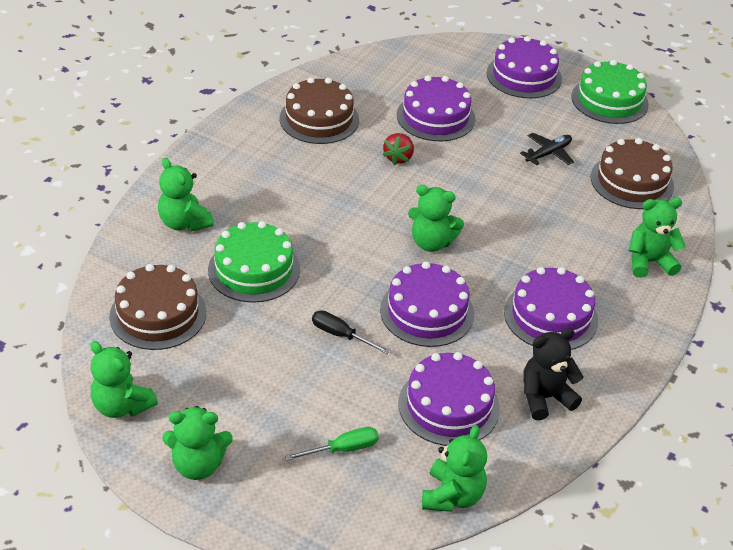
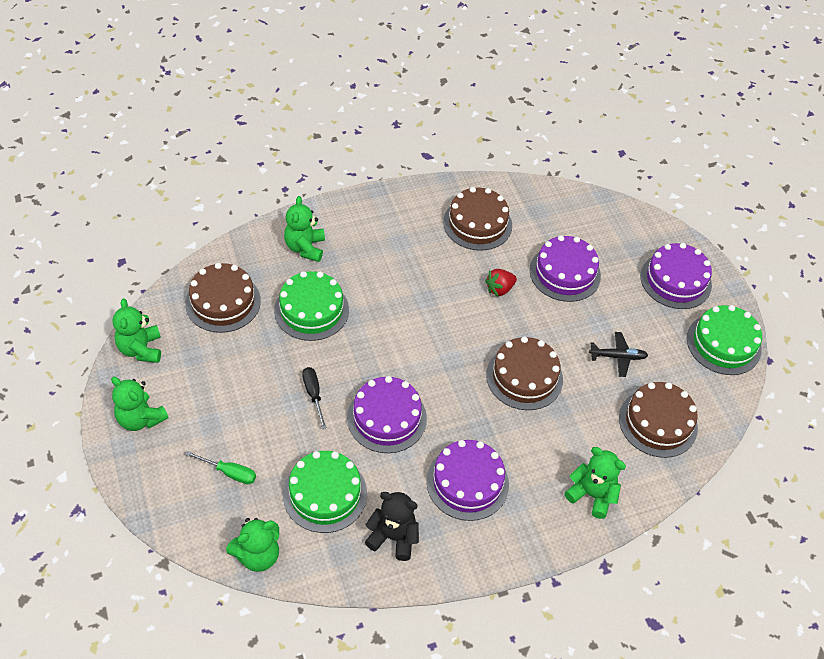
camera: 40 degrees right, 10 degrees up
(431, 242) = (448, 369): green teddy bear -> none
(449, 405) = (325, 494): purple cake -> green cake
(498, 211) = (524, 377): none -> brown cake

